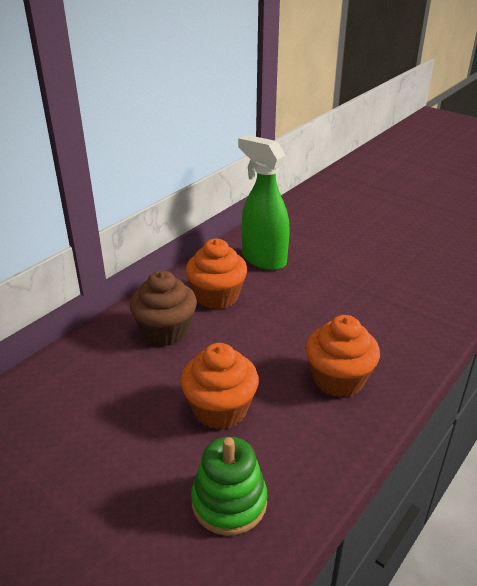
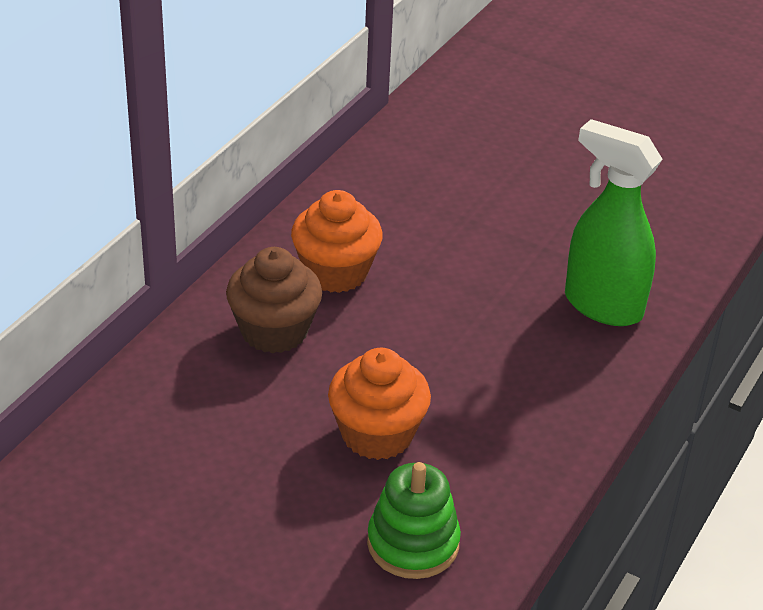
camera: 10 degrees left, 5 degrees up
(263, 259) = (393, 206): green spray bottle -> green spray bottle (602, 305)
(338, 379) = (527, 383): orange cupcake -> none

